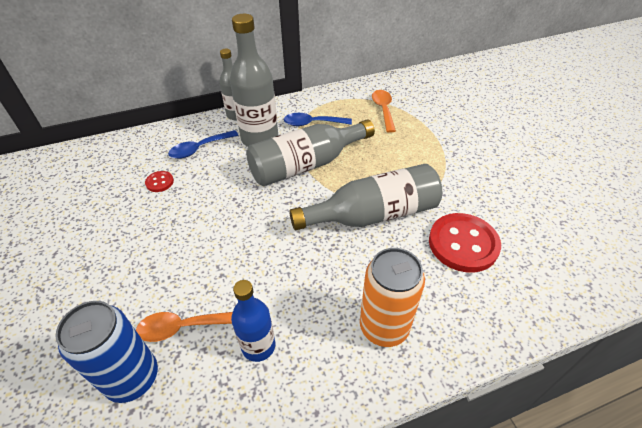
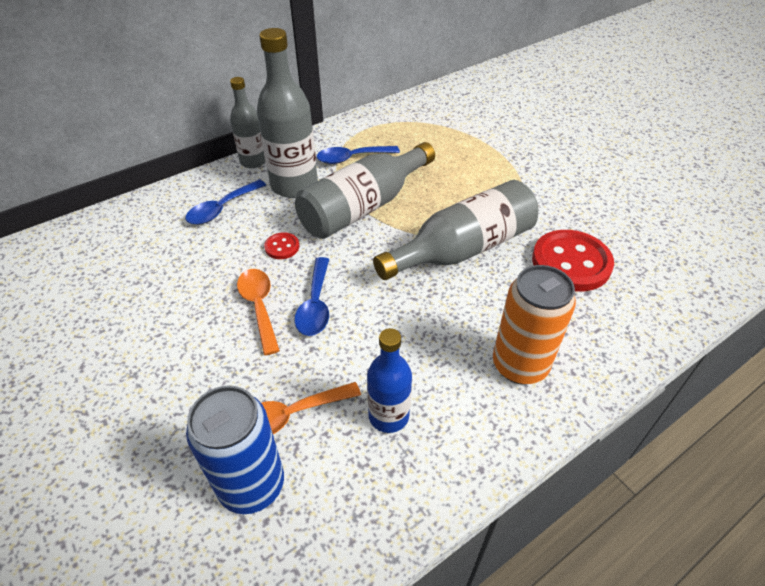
camera: 15 degrees left, 0 degrees up
(159, 182) = (187, 257): red button -> red button (282, 247)
(238, 239) = (315, 305): none -> blue spoon
(383, 110) = (430, 131): orange spoon -> orange spoon (259, 307)

